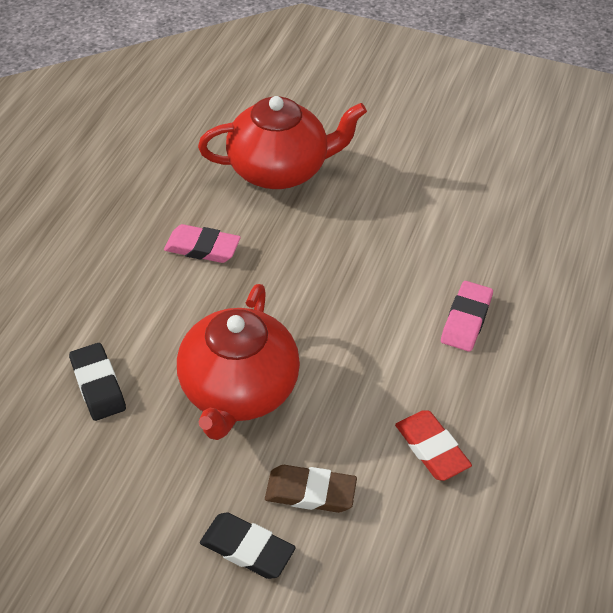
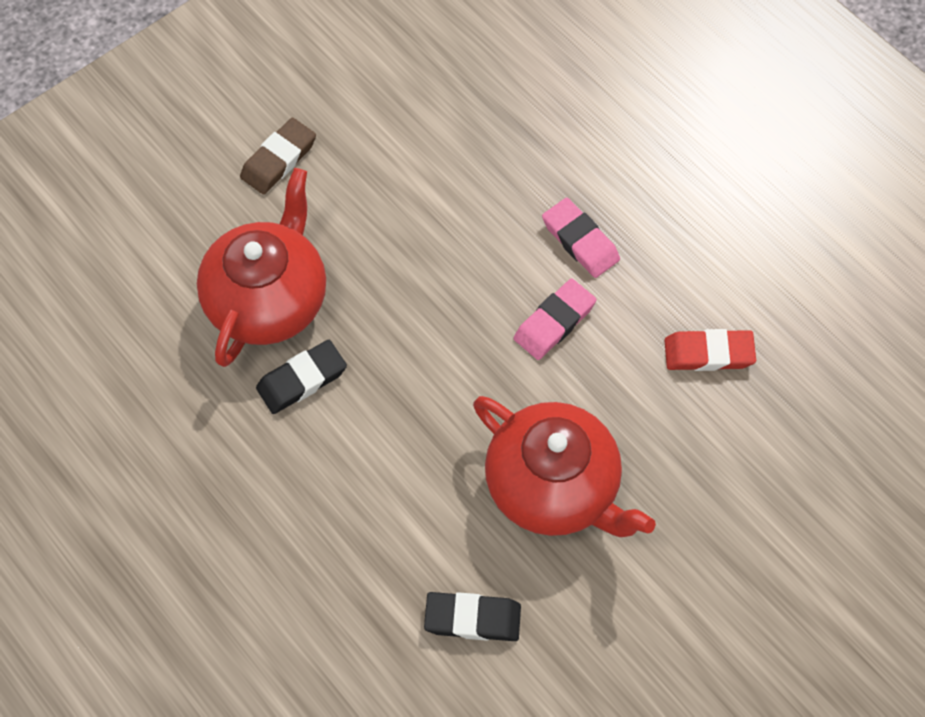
camera: 60 degrees left, 15 degrees up
(202, 248) = (339, 433): pink eraser -> pink eraser (554, 322)
(247, 548) = (735, 562): black eraser -> black eraser (302, 379)
(310, 492) = (703, 479): brown eraser -> brown eraser (278, 159)

